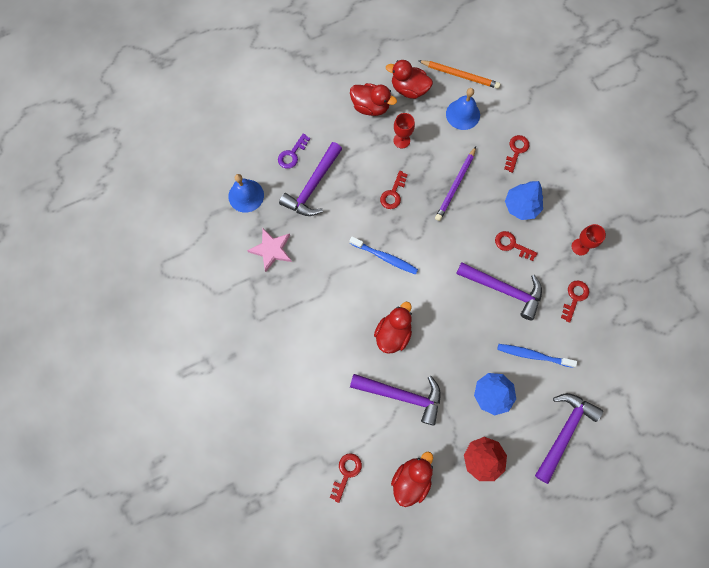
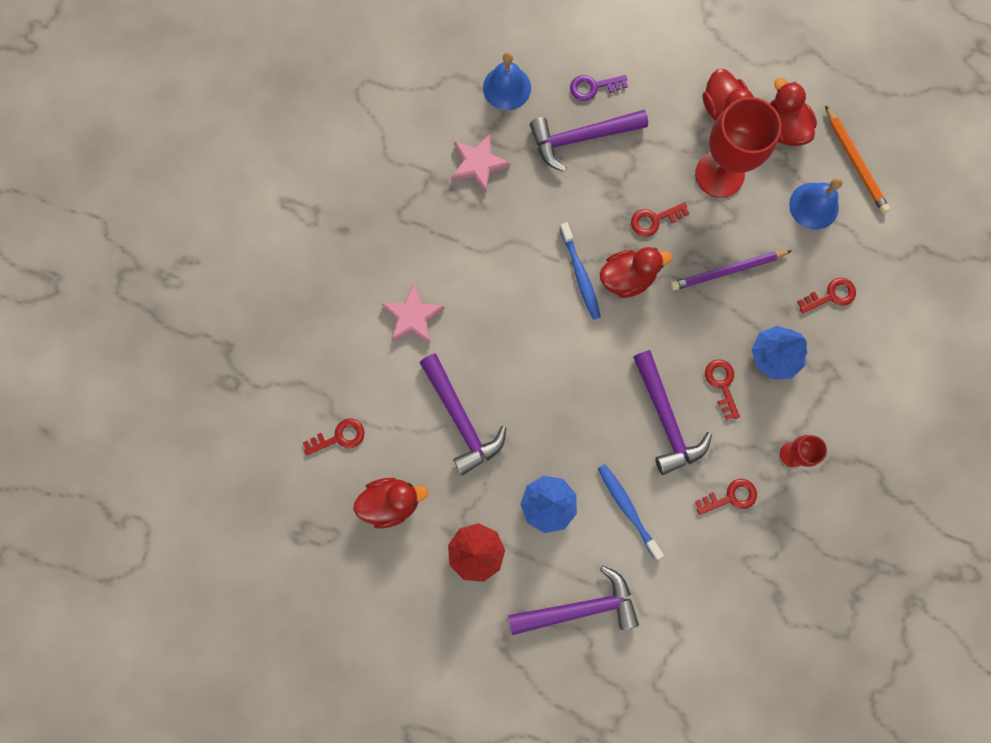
camera: 45 degrees right, 5 degrees up
(319, 366) = (413, 316): none -> pink star
(393, 333) = (512, 354): red duck -> red duck (627, 278)
(401, 140) = (719, 174): red goblet -> red goblet, size x2.06

